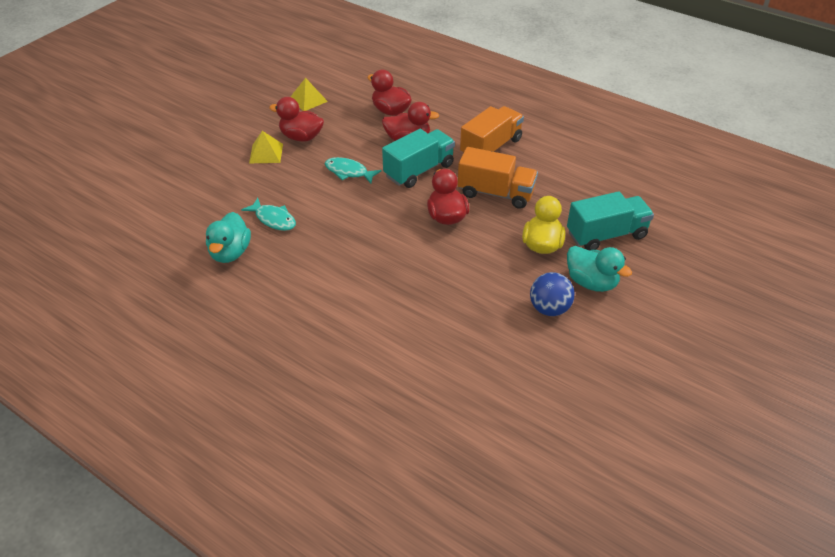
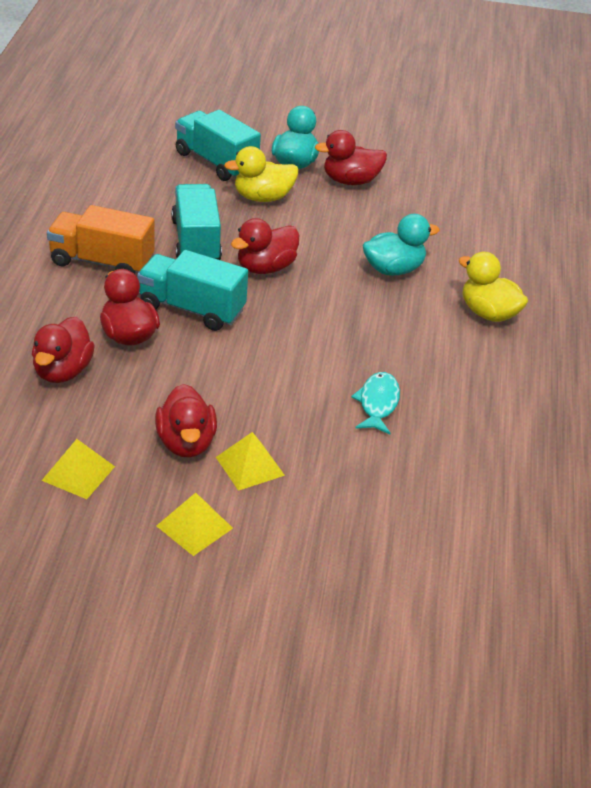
camera: 120 degrees left, 5 degrees down
(230, 253) = (463, 418): turquoise duck -> turquoise duck (393, 269)
(241, 124) = (194, 527): none -> yellow pyramid
(321, 317) = (488, 313): none -> yellow duck
(348, 172) = (236, 368): turquoise fish -> none
(495, 193) = (196, 241): orange truck -> turquoise truck
(549, 308) = (350, 181): blue ball -> red duck

